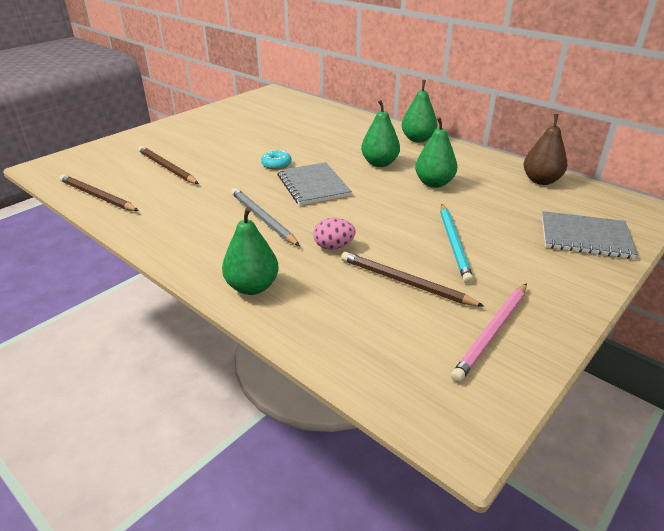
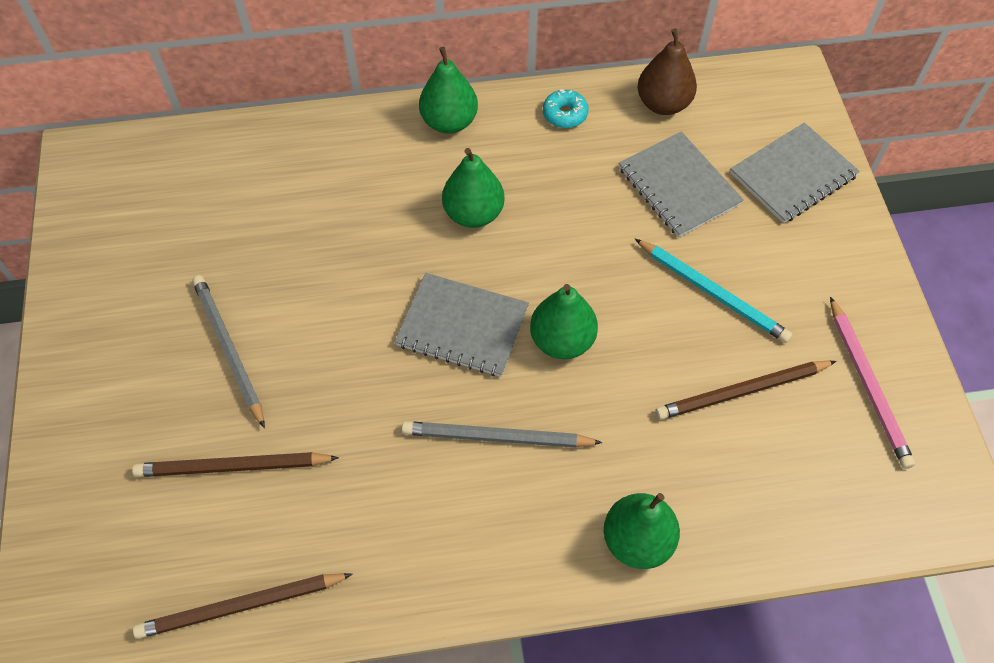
camera: 50 degrees left, 25 degrees up
(224, 145) = (228, 349): none -> grey pencil
(276, 165) = (362, 327): turquoise donut -> turquoise donut (565, 114)
(333, 246) = (623, 407): pink egg -> none
(434, 183) = (576, 202): green pear -> green pear (562, 341)
(501, 205) = (678, 186): none -> grey notebook

